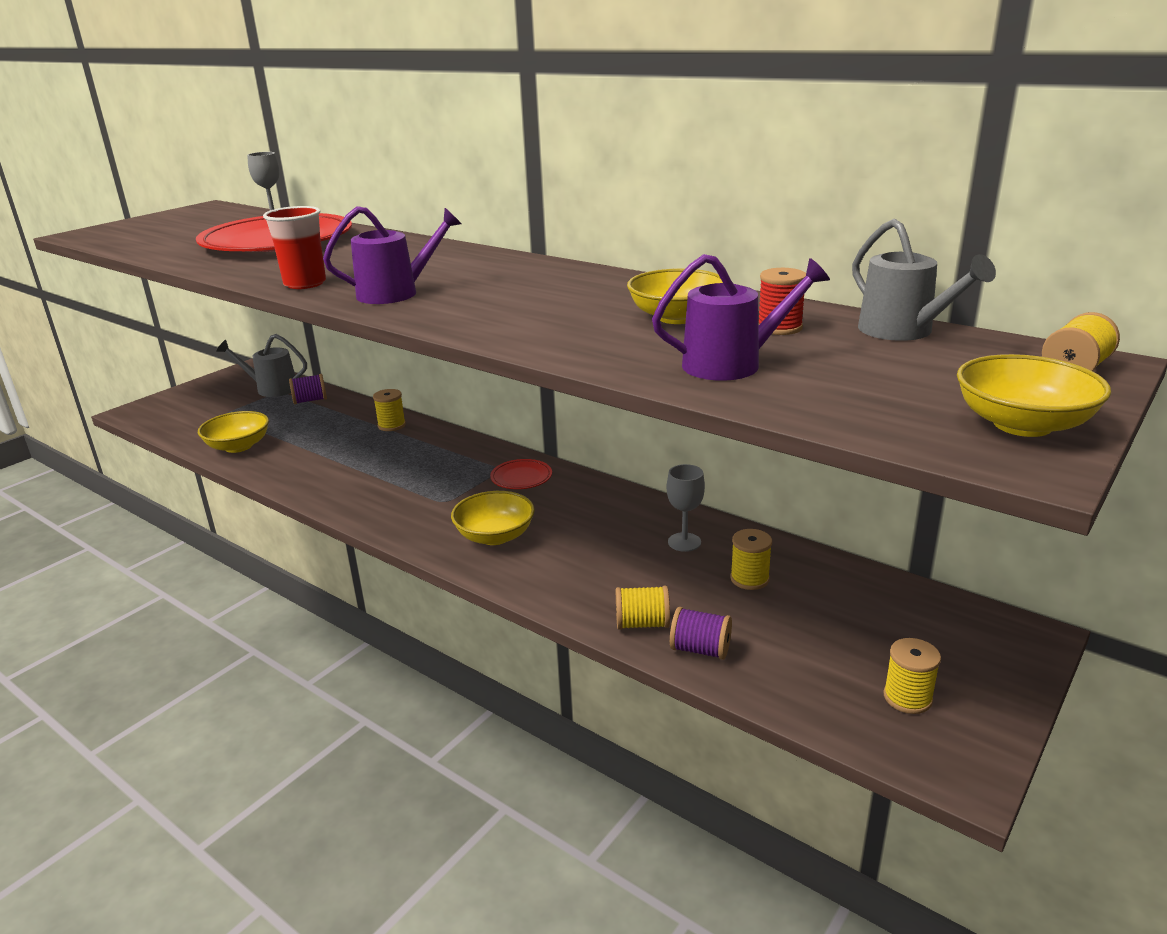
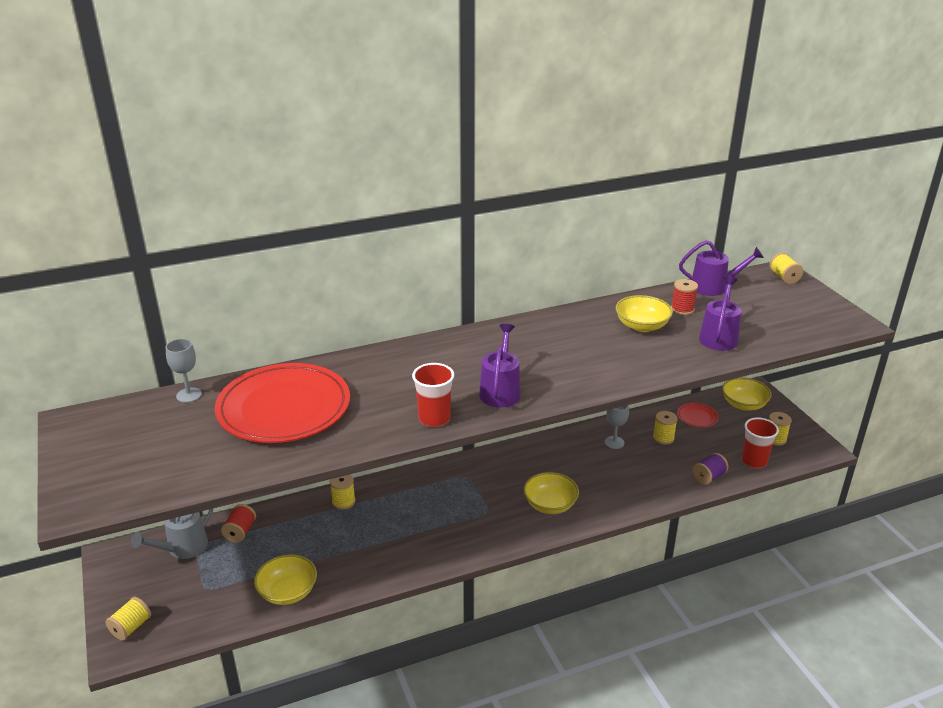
camera: 60 degrees left, 5 degrees up
(310, 400) = (240, 532): purple spool -> red spool
(521, 477) = (487, 470): red plate -> red plate (697, 417)
(642, 624) = (676, 485): yellow spool -> yellow spool (131, 627)
(804, 688) = (754, 461): none -> red cup
(903, 331) = (713, 287): grey watering can -> purple watering can
(1022, 424) = (825, 310): yellow bowl -> yellow bowl (743, 404)

